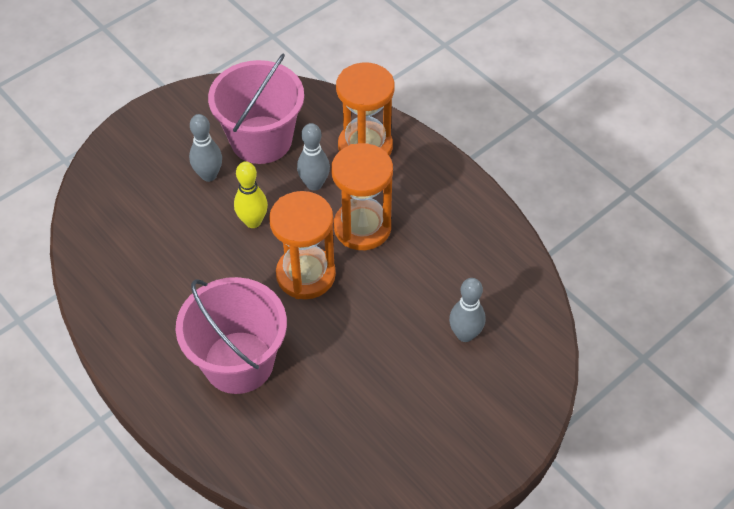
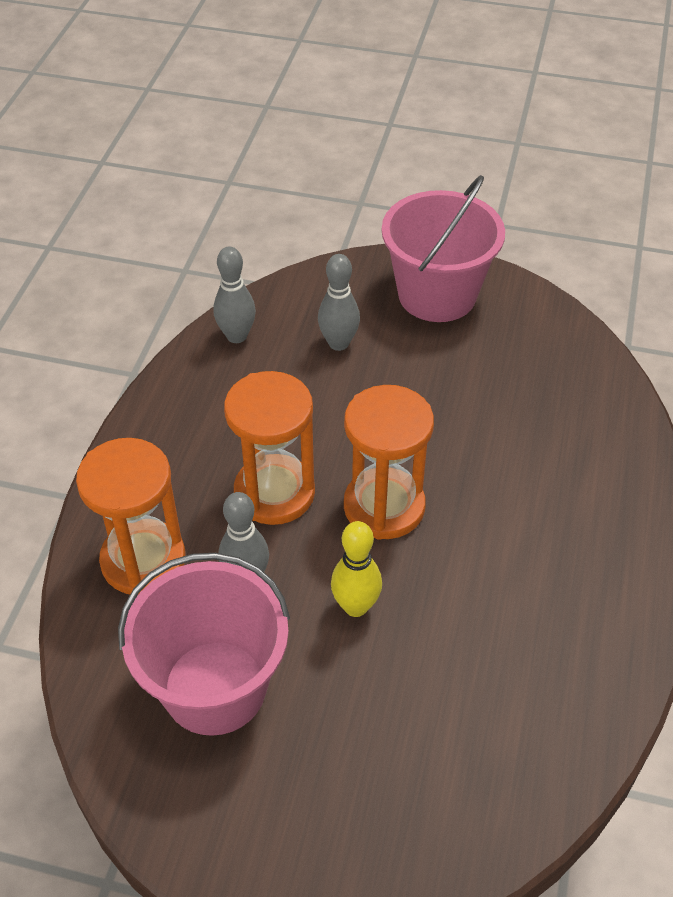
camera: 125 degrees left, 5 degrees down
(209, 175) = (324, 709): grey bowling pin -> grey bowling pin (236, 336)
(238, 362) = (542, 498): pink bucket -> pink bucket (437, 294)

